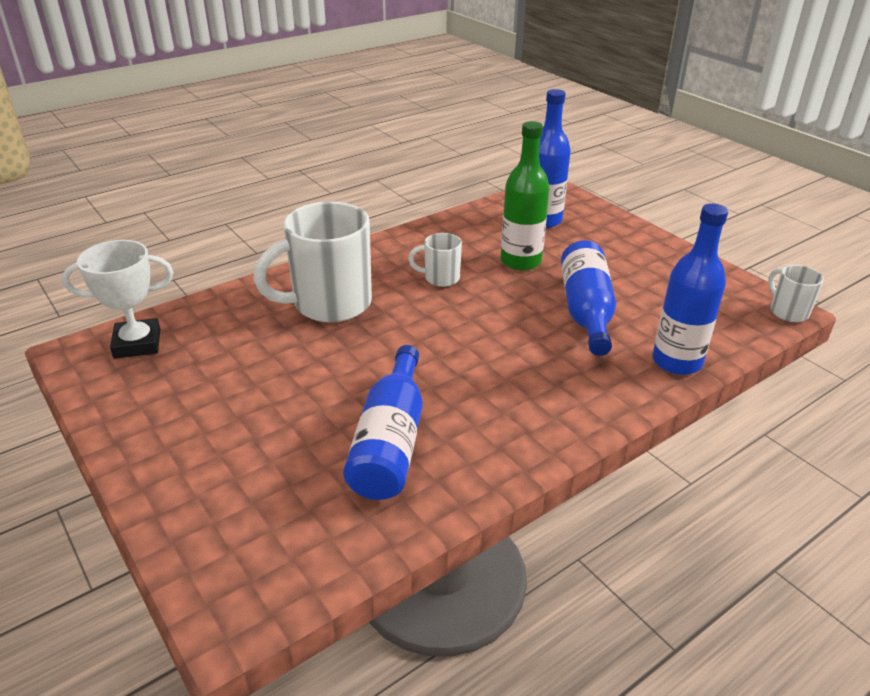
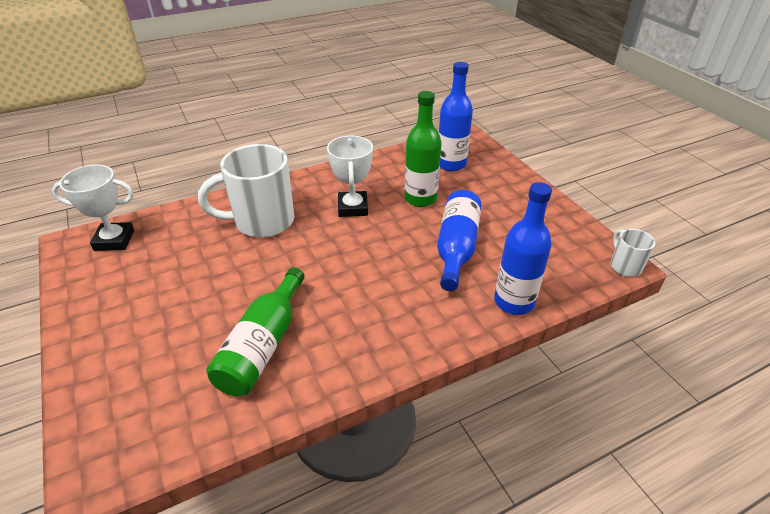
camera: 10 degrees right, 5 degrees up
(390, 442) = (263, 345): blue bottle -> green bottle
(440, 278) = (353, 207): white mug -> white trophy

